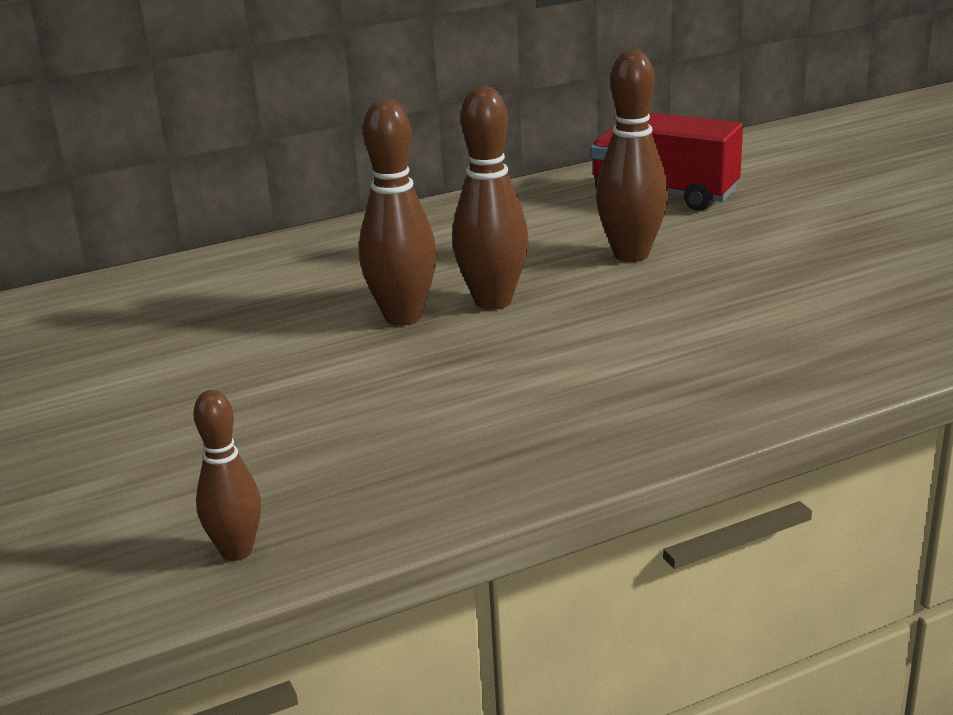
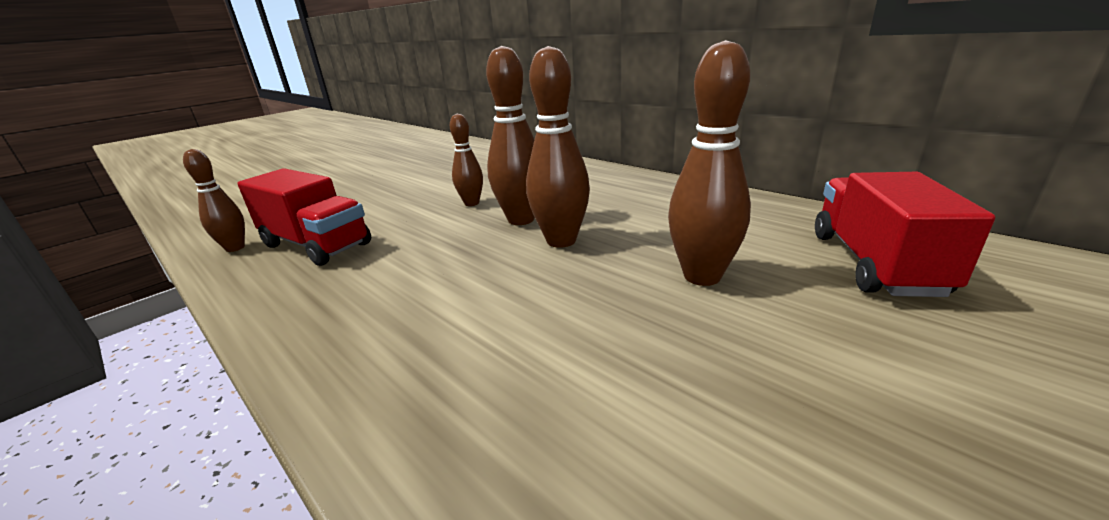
camera: 70 degrees right, 0 degrees up
(295, 345) = (471, 203): none -> brown bowling pin
(316, 469) = (316, 245): none -> red truck

